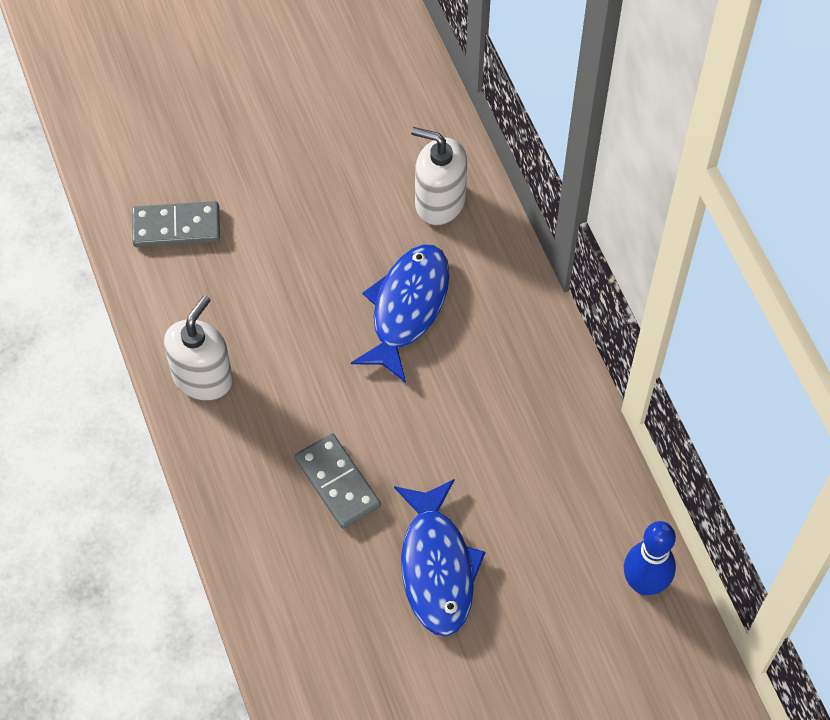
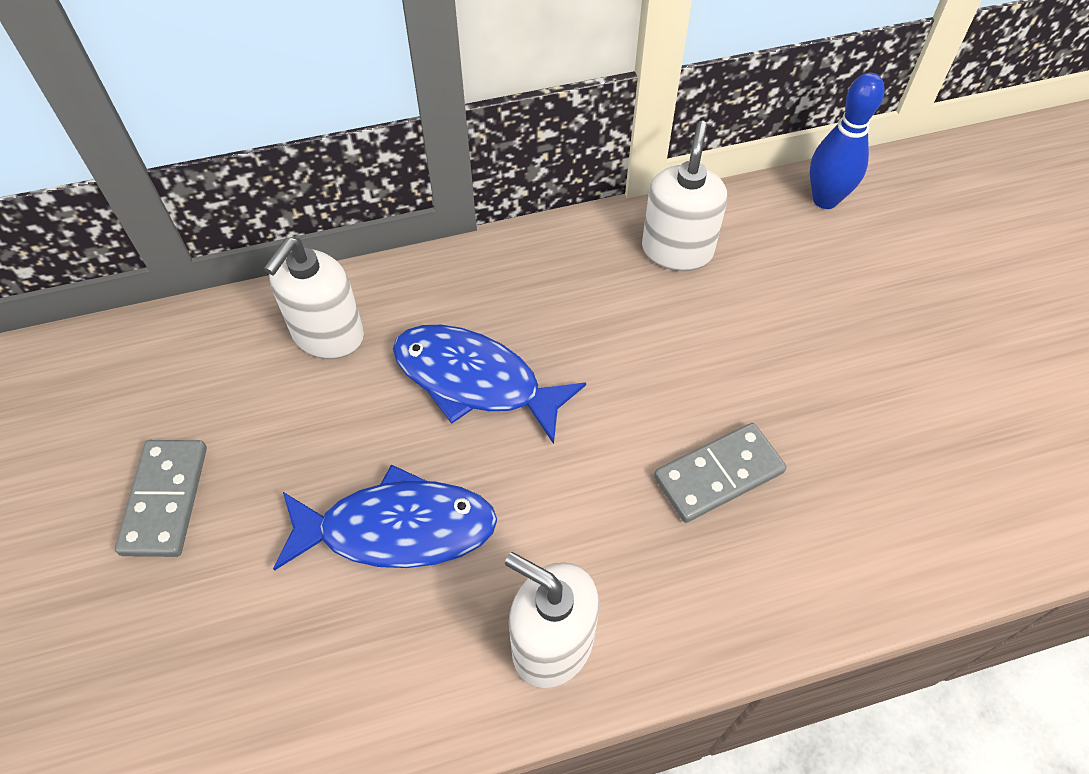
camera: 85 degrees left, 5 degrees down
(176, 226) = (282, 676): grey domino -> grey domino (165, 499)
(437, 567) = (825, 376): blue fish -> blue fish (398, 529)
(561, 452) = (677, 250): none -> white soap dispenser

